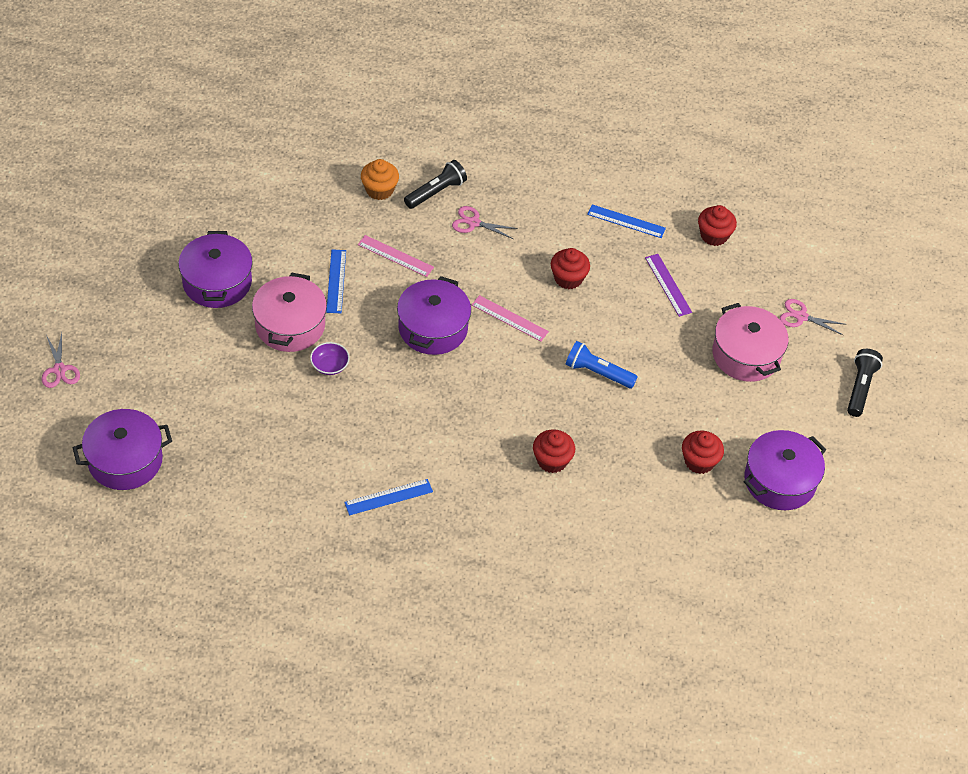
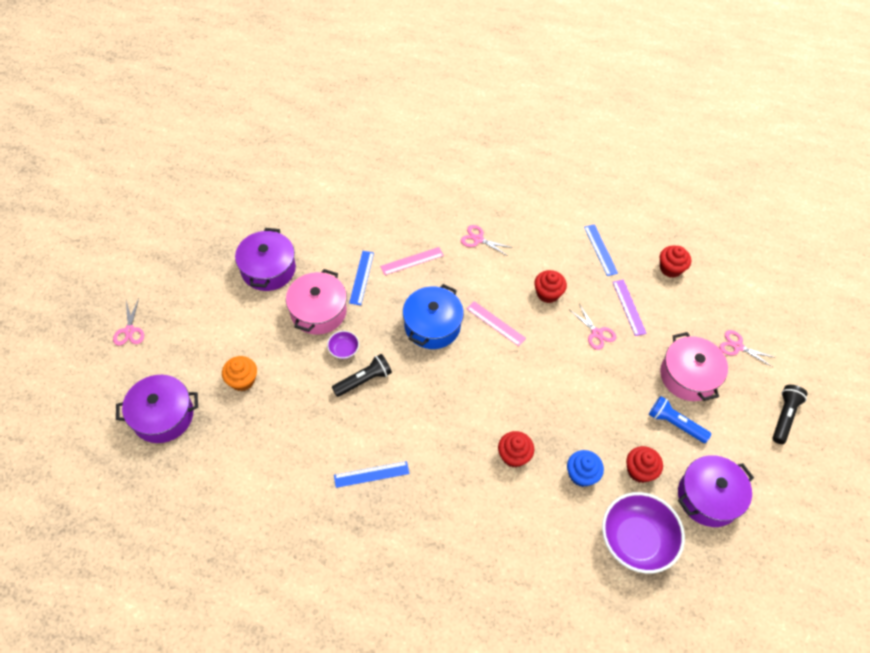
camera: 10 degrees right, 5 degrees up
(379, 190) = (408, 205): orange cupcake -> orange cupcake (242, 380)
(395, 256) = (412, 261): pink ruler -> pink ruler turned 60 degrees counterclockwise
(433, 328) = (432, 325): purple pot -> blue pot
(436, 192) = (452, 211): black flashlight -> black flashlight (363, 380)
(598, 373) = (562, 379): blue flashlight -> blue flashlight (675, 424)
(626, 221) = (600, 250): blue ruler -> blue ruler turned 45 degrees clockwise
(632, 318) = (596, 333): none -> pink scissors
(633, 472) = (581, 474): none -> blue cupcake
(702, 532) = (636, 540): none -> purple bowl

